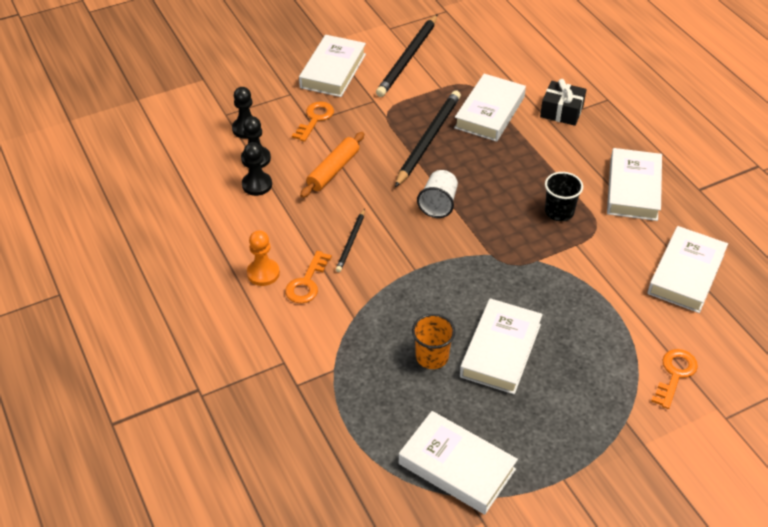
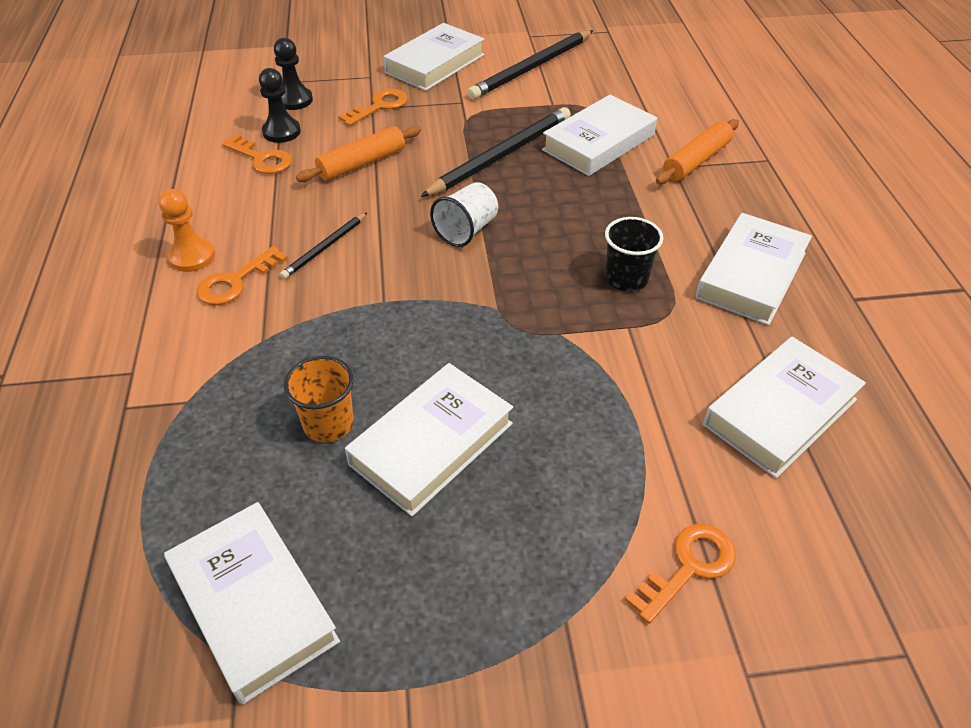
camera: 20 degrees right, 0 degrees up
(257, 185) = (261, 158): black pawn -> orange key
(561, 111) = (696, 160): black gift -> orange rolling pin

